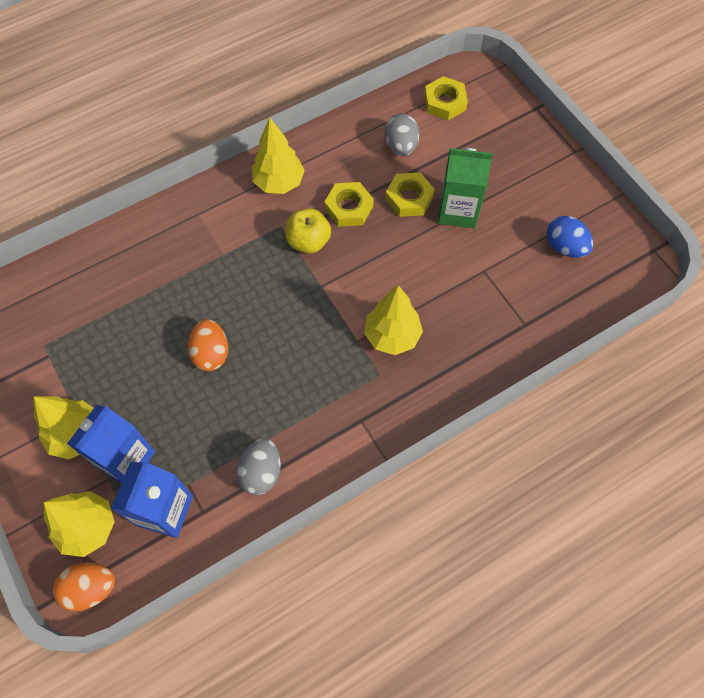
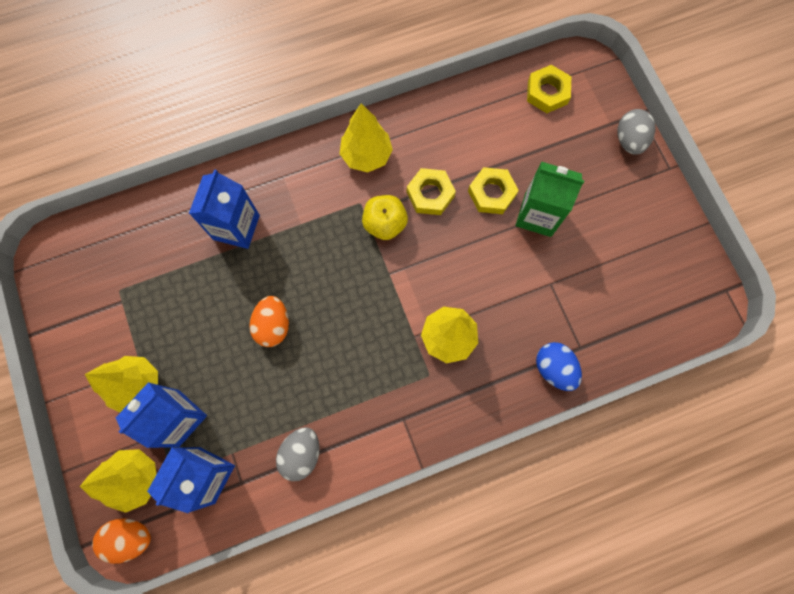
camera: 10 degrees right, 10 degrees up
(158, 267) = (236, 227): none -> blue carton
(401, 146) = (494, 135): grey egg -> grey egg (629, 140)
(564, 247) = (636, 272): blue egg -> blue egg (554, 368)

